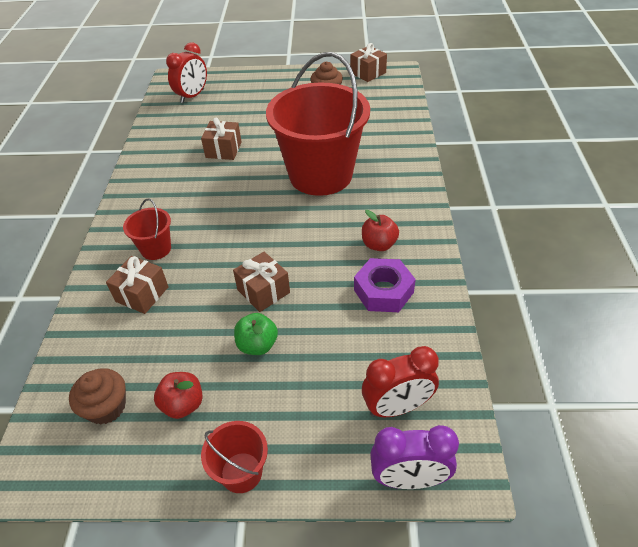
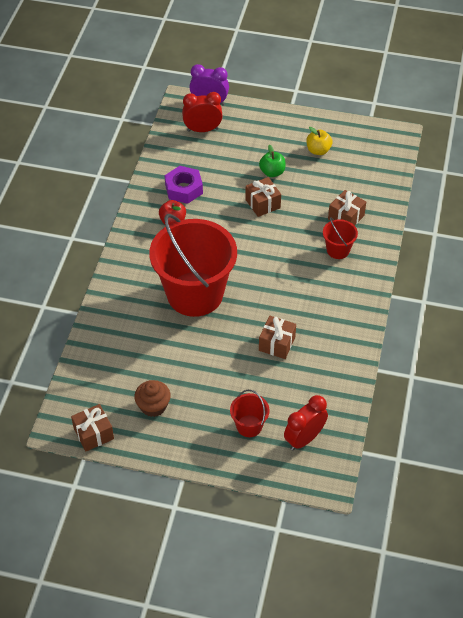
camera: 170 degrees left, 5 degrees up
(106, 407) = (361, 156): brown cupcake -> none
(183, 404) = (318, 150): red apple -> yellow apple
(241, 472) = (289, 118): red bucket -> red bucket (249, 426)

